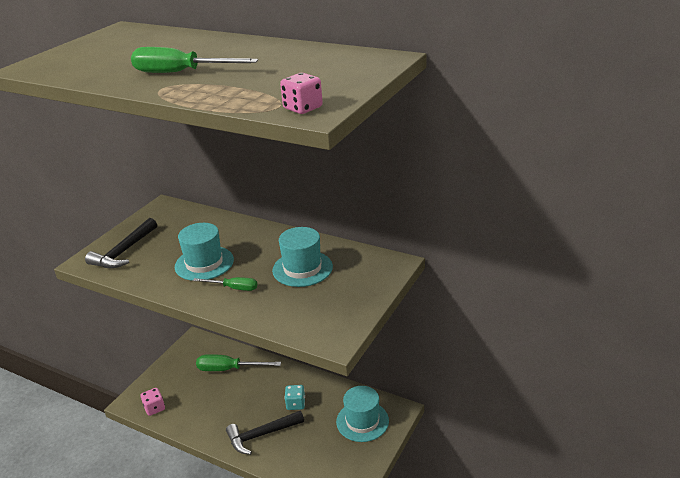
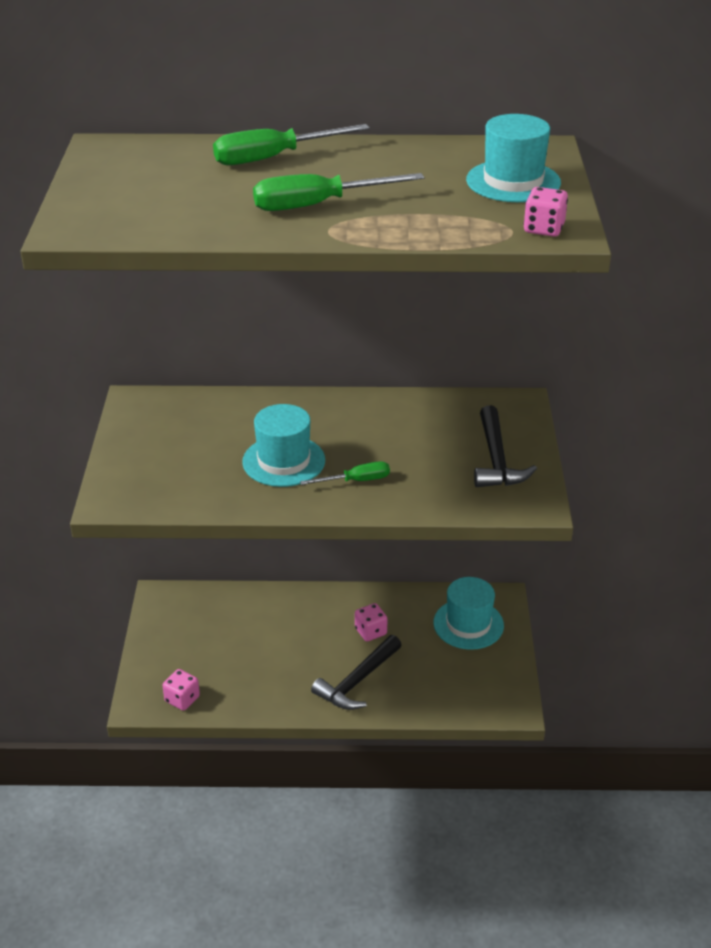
camera: 30 degrees left, 5 degrees up
(124, 251) = (151, 475): black hammer -> black hammer (496, 459)
(229, 369) = (244, 618): green screwdriver -> green screwdriver (273, 158)
(295, 404) = (370, 631): turquoise dice -> pink dice
(302, 268) = (417, 436): turquoise hat -> turquoise hat (513, 181)

